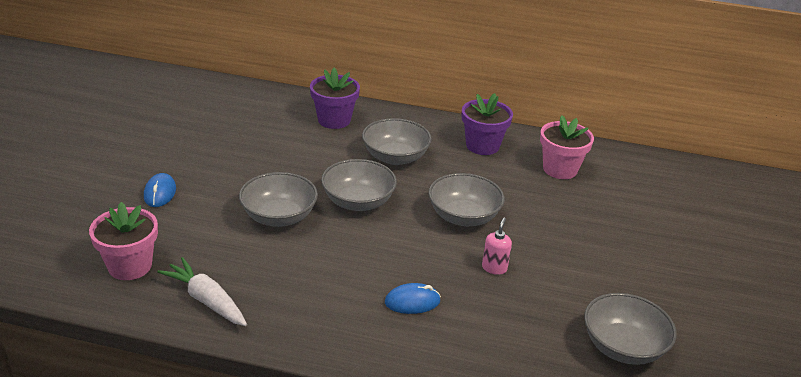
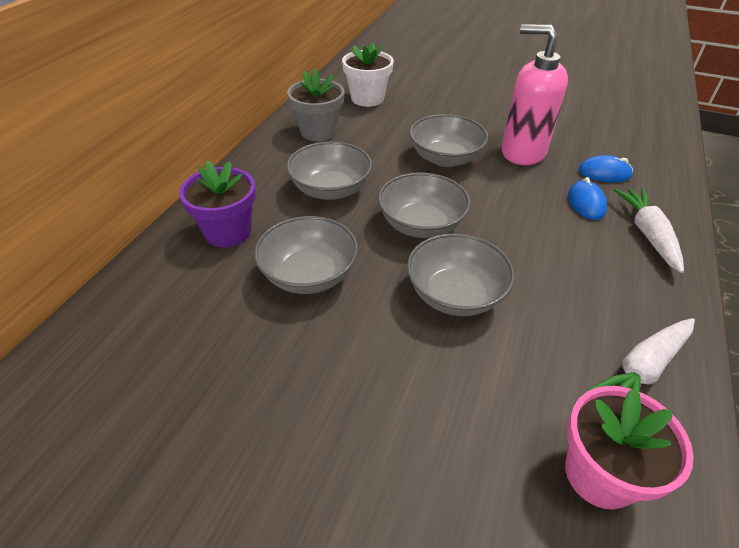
camera: 80 degrees left, 10 degrees up
(160, 193) = (398, 444): blue mouse -> blue mouse (604, 173)
(370, 337) = (647, 234): none -> white carrot
(482, 146) = (318, 132): purple flower pot -> grey flower pot
(494, 268) = (522, 152): pink soap dispenser -> pink soap dispenser, size x2.32
(560, 169) = (367, 98): pink flower pot -> white flower pot
(623, 347) = (601, 112): grey bowl -> grey bowl (309, 275)

